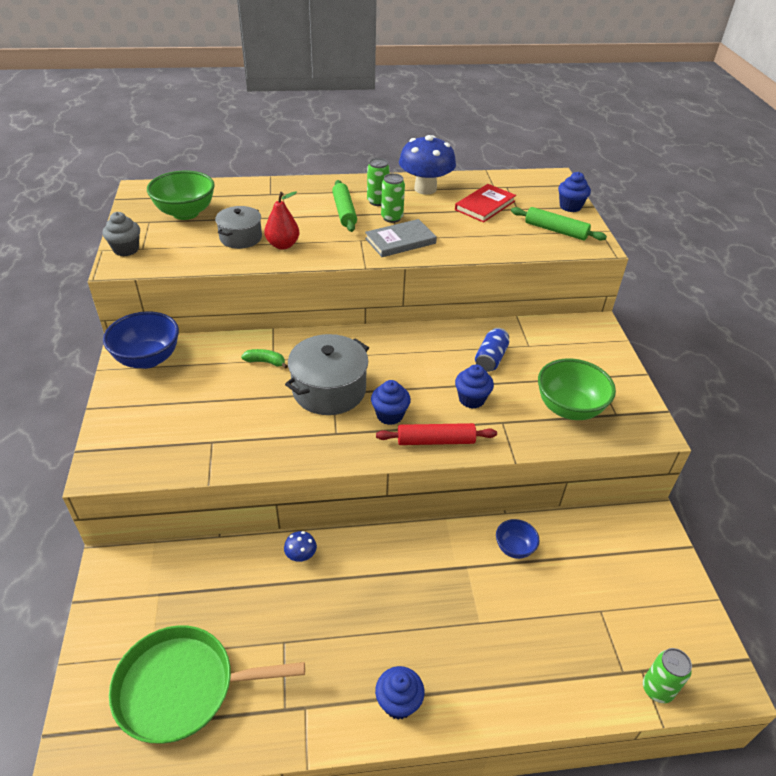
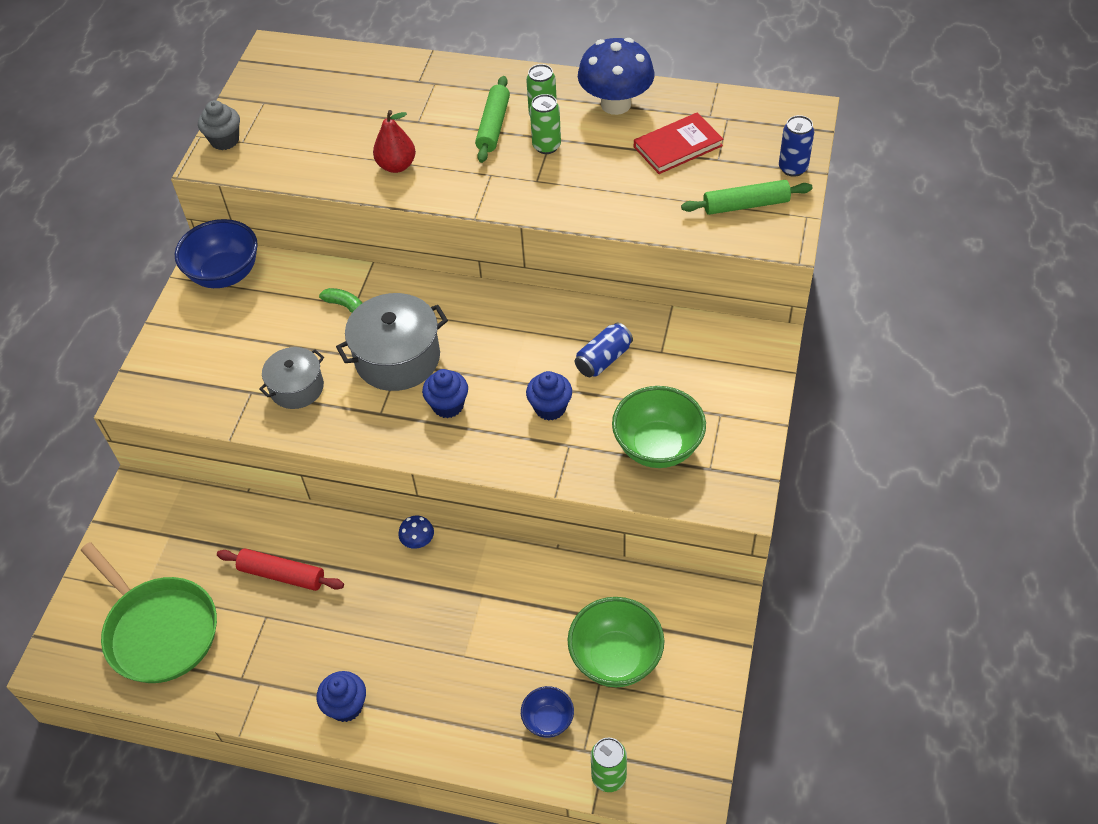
camera: 25 degrees right, 10 degrees up
(182, 687) = (159, 630): green pan -> green pan turned 150 degrees counterclockwise
(185, 213) = (309, 96): green bowl -> green bowl (615, 659)
(240, 238) = (354, 145): grey pot -> grey pot (296, 388)
(301, 556) = (318, 535): blue mushroom -> blue mushroom (418, 542)
(400, 241) = (537, 185): grey book -> none
(435, 441) = (481, 449): red rolling pin -> red rolling pin (282, 575)
(514, 548) = (544, 589): blue bowl -> blue bowl (548, 720)
(556, 230) = (746, 205): green rolling pin -> green rolling pin turned 60 degrees counterclockwise
(570, 206) = (793, 168): blue cupcake -> blue can

